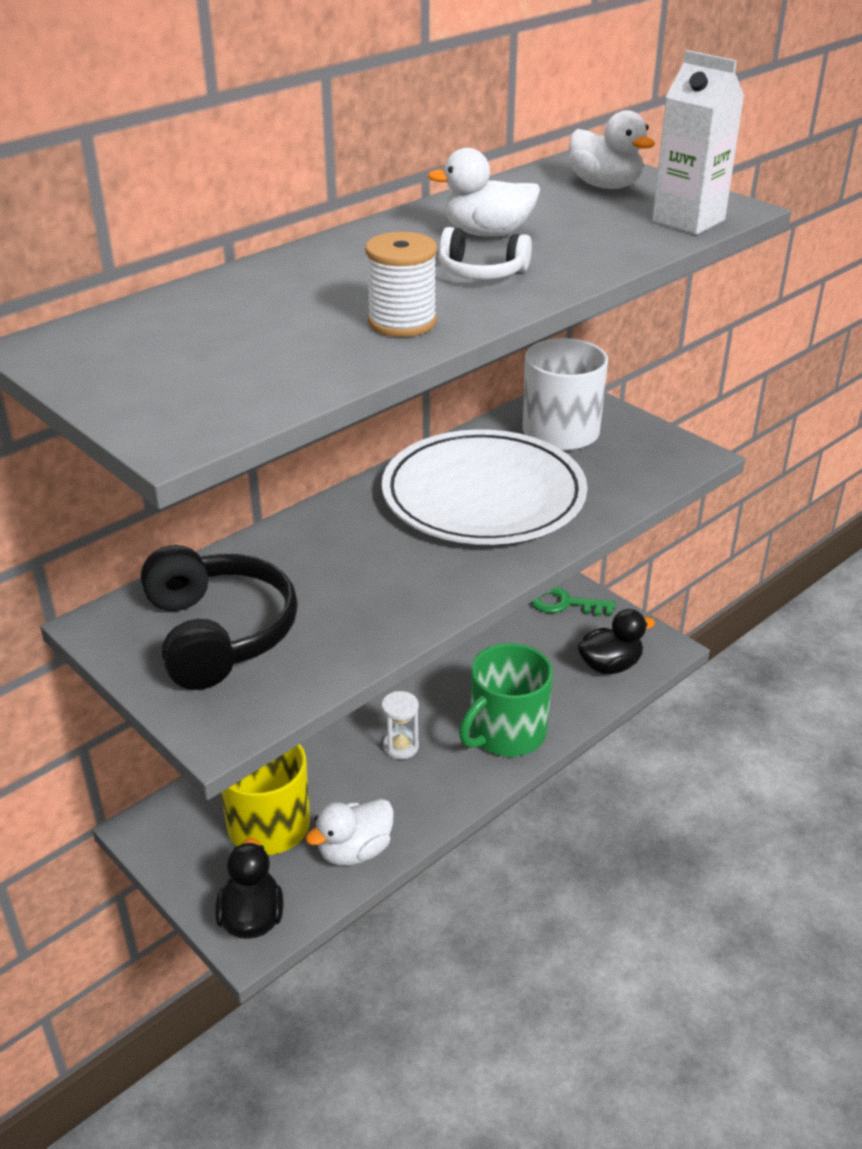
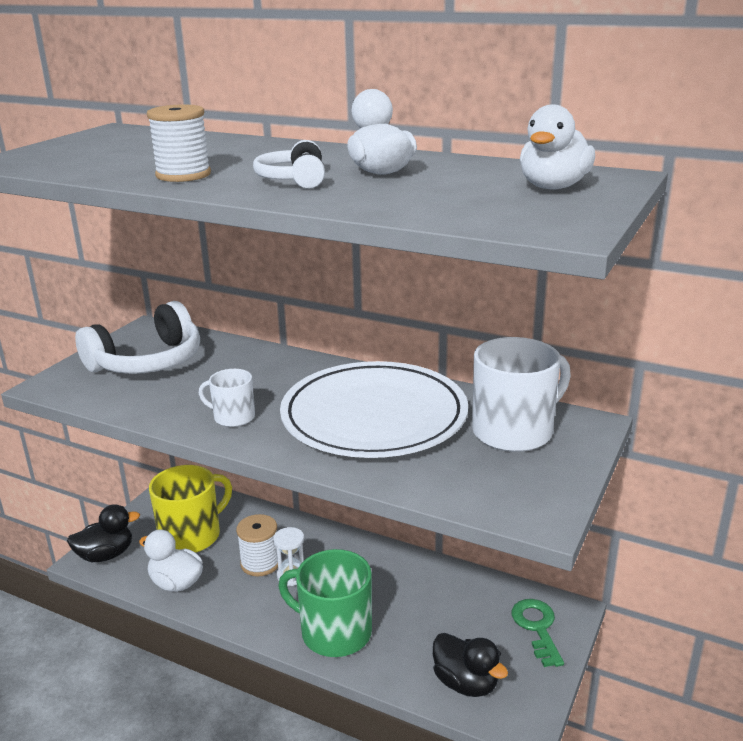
camera: 70 degrees right, 10 degrees down
(218, 633) = (148, 361): black headphones -> white headphones
(363, 768) = (260, 563): none -> white spool
(425, 584) = (233, 417): none -> white mug
(688, 221) = (498, 220): white carton -> none

